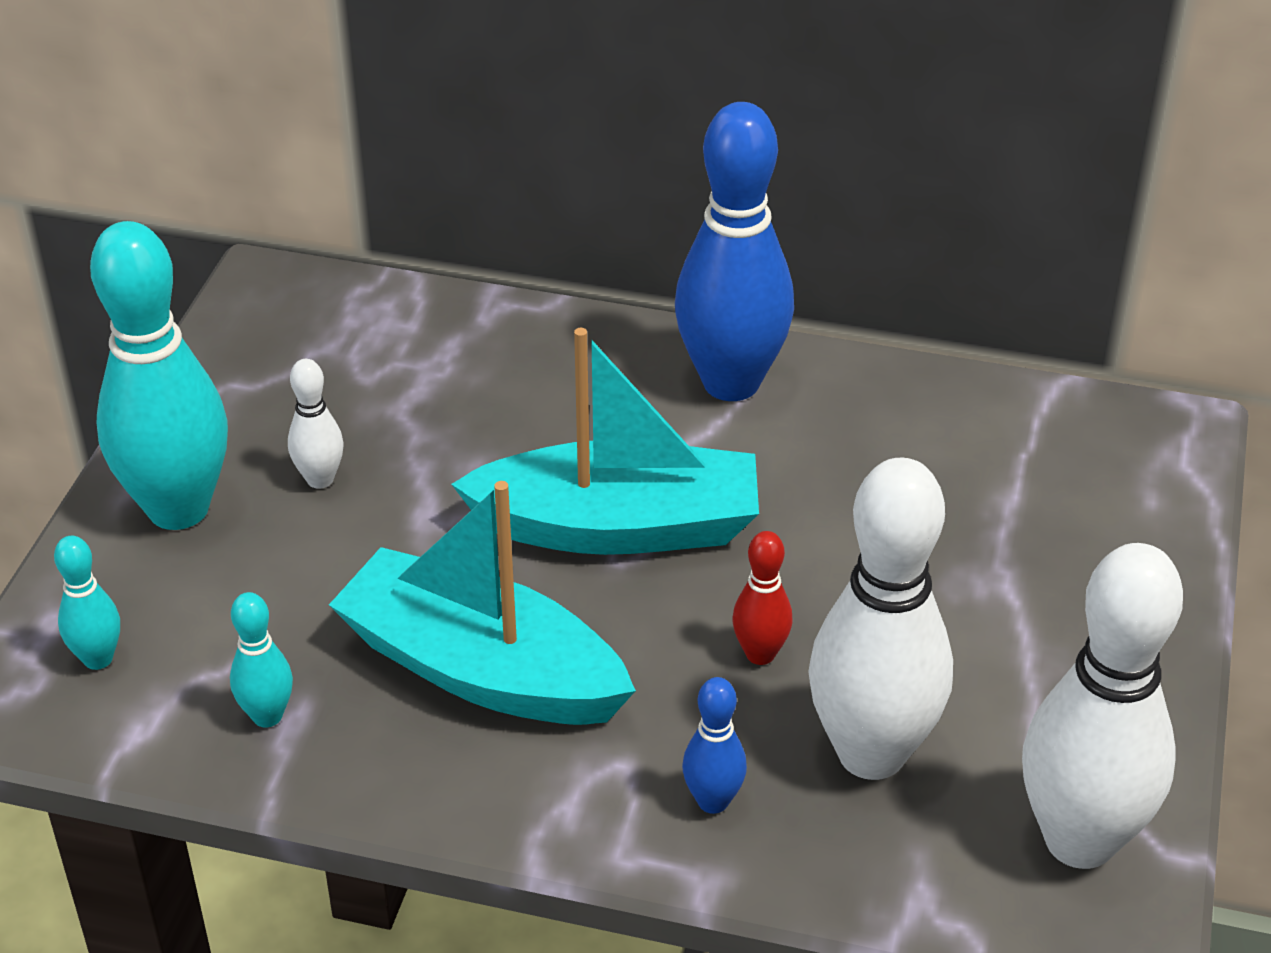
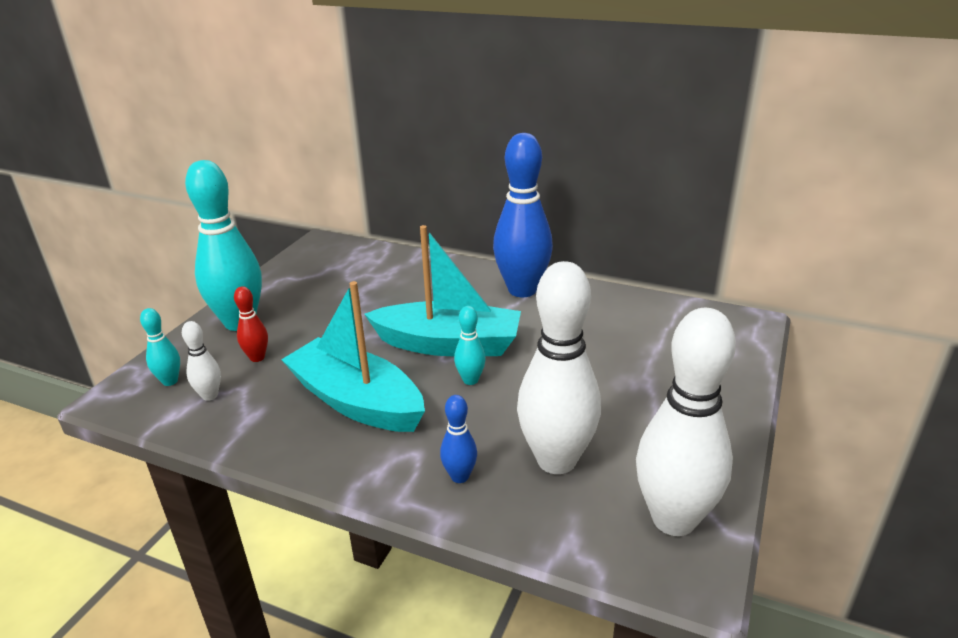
camera: 10 degrees right, 10 degrees down
(267, 716) = (239, 413): turquoise bowling pin -> turquoise bowling pin (470, 380)
(320, 479) = (311, 315): white bowling pin -> white bowling pin (210, 395)
(760, 654) = (506, 406): red bowling pin -> red bowling pin (257, 357)

